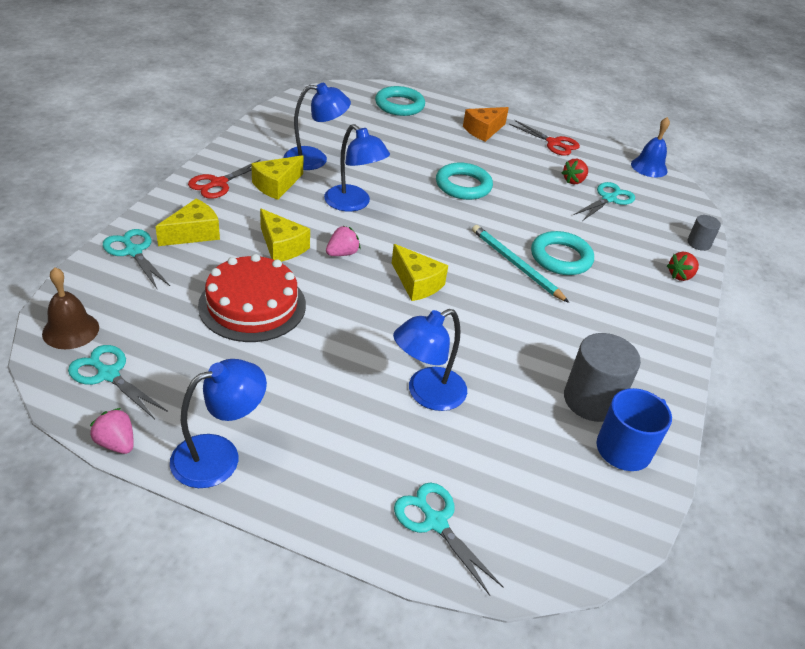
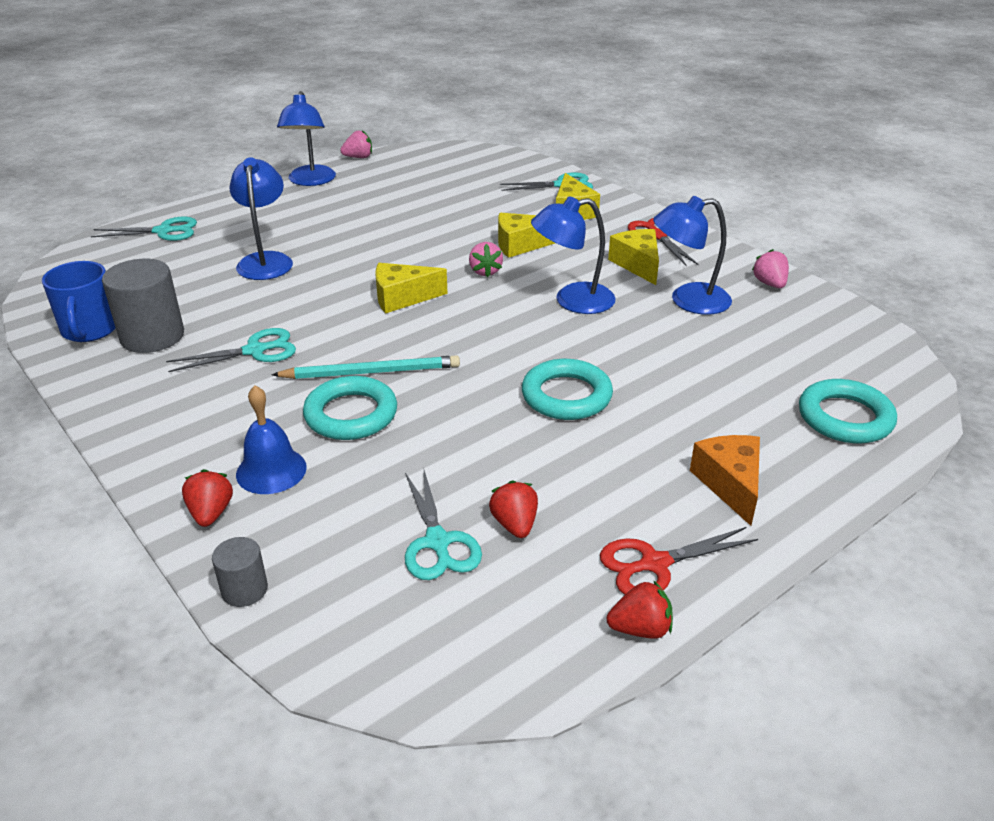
camera: 125 degrees right, 5 degrees down
(70, 330) = (480, 156): brown bell -> none
(108, 374) = (422, 162): turquoise scissors -> turquoise scissors (255, 351)
(252, 305) = (448, 217): red cake -> none
(267, 132) = (769, 284): none -> pink strawberry
(315, 159) = (688, 300): blue lamp -> blue lamp turned 60 degrees clockwise
(589, 142) = (640, 628): none -> red strawberry
(649, 167) = (499, 680): blue bell -> blue bell (271, 470)

